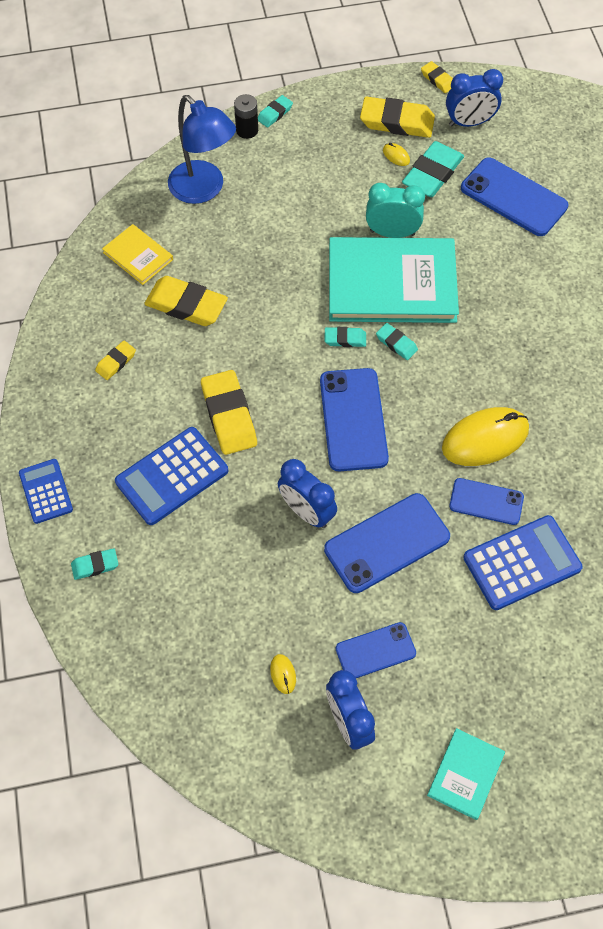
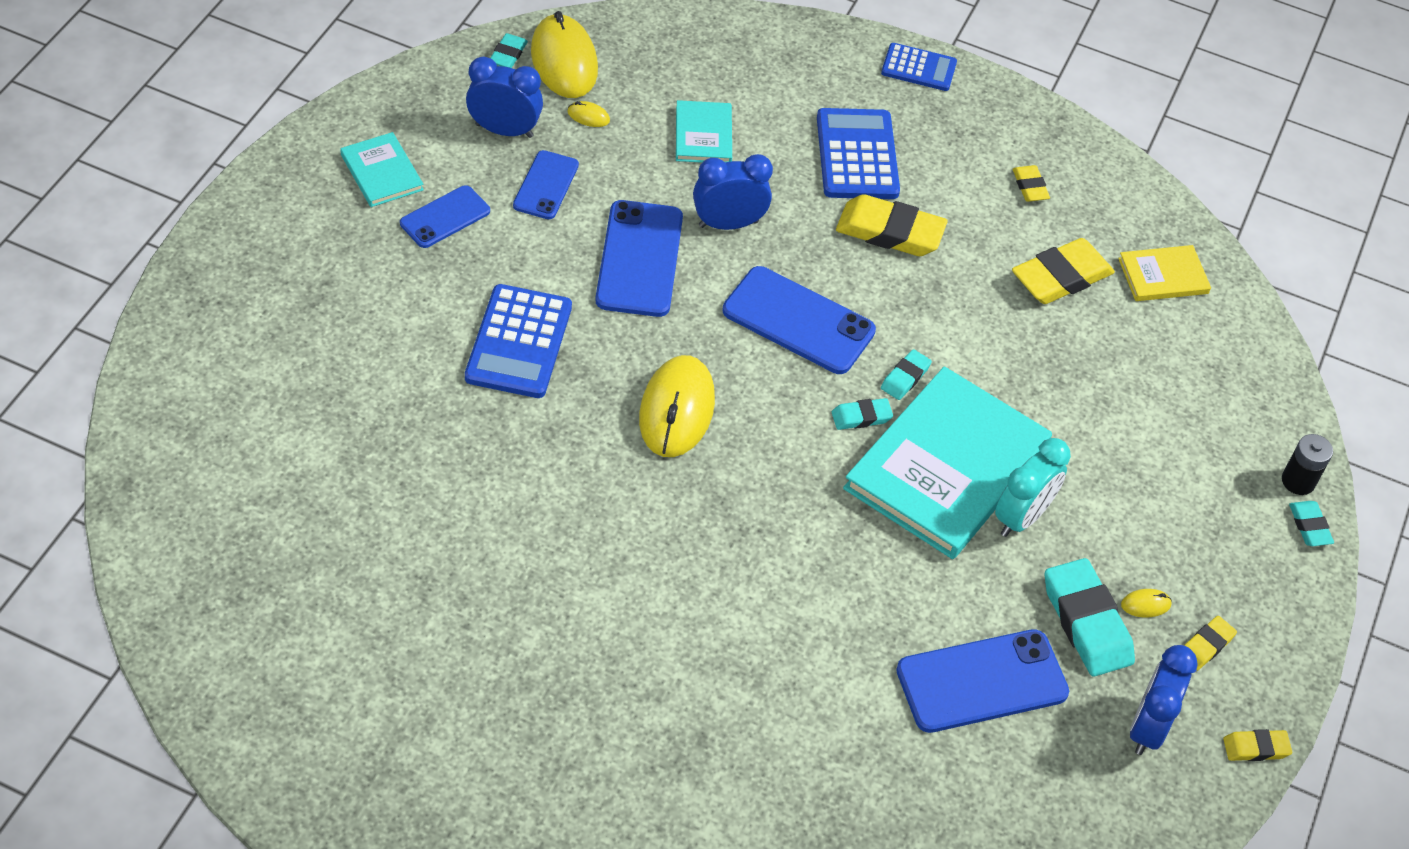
camera: 120 degrees right, 10 degrees down
(95, 565) = (810, 60): turquoise eraser -> turquoise eraser (508, 54)
(204, 190) = (1224, 385): blue lamp -> none
(235, 584) = (703, 135): none -> turquoise book
(239, 737) = (564, 61): none -> yellow mouse
(397, 122) = (1205, 646): yellow eraser -> yellow eraser, size x0.52
(486, 501) = (607, 361): blue phone -> blue phone (445, 217)

